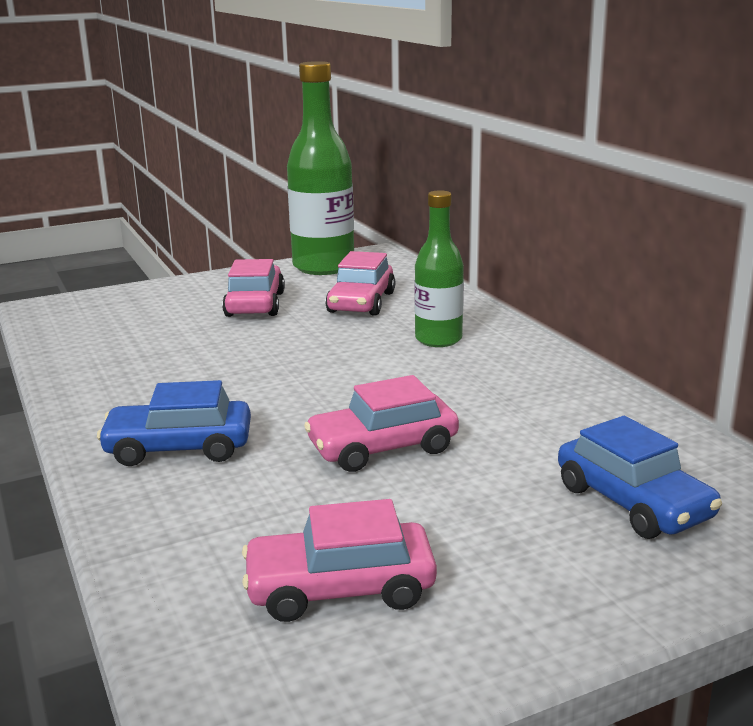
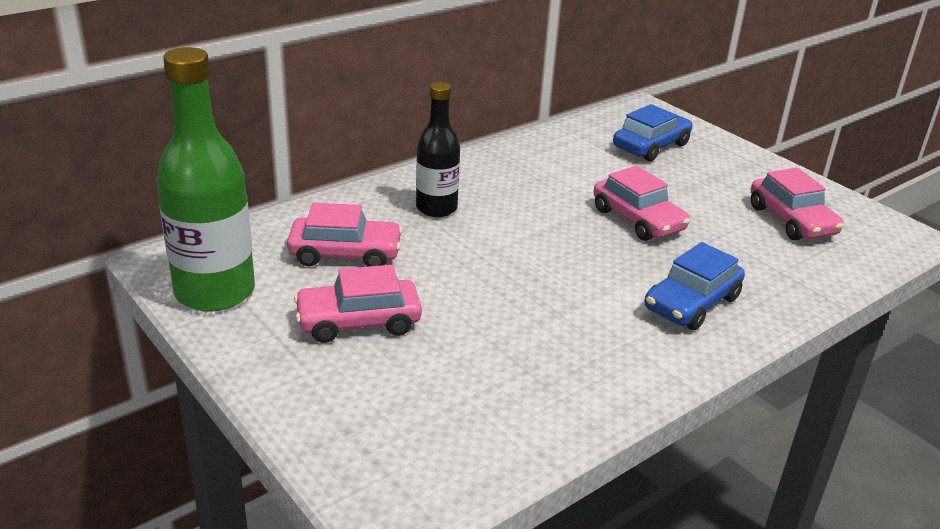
camera: 105 degrees left, 10 degrees up
(179, 448) = (691, 303): blue car -> blue car turned 60 degrees clockwise
(438, 339) = (436, 208): green bottle -> black bottle

